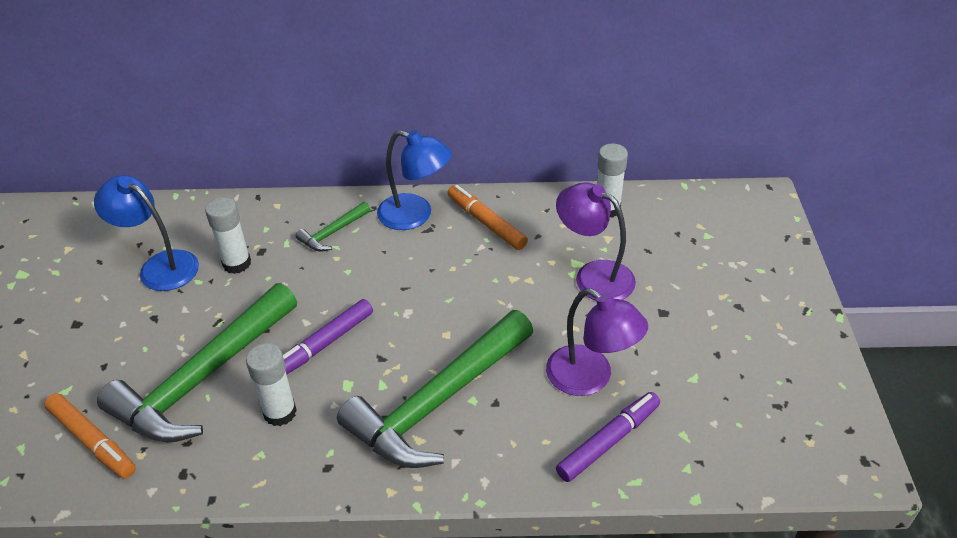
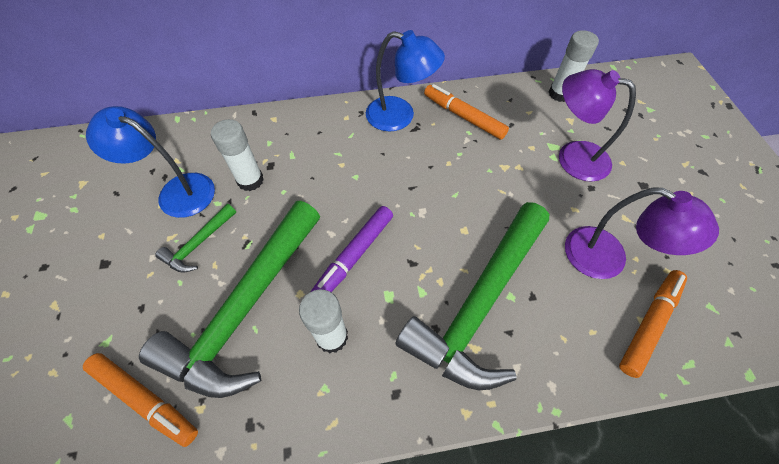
camera: 10 degrees left, 15 degrees up
(333, 233) = (331, 140): green hammer -> green hammer (199, 244)
(608, 441) = (649, 324): purple marker -> orange marker

